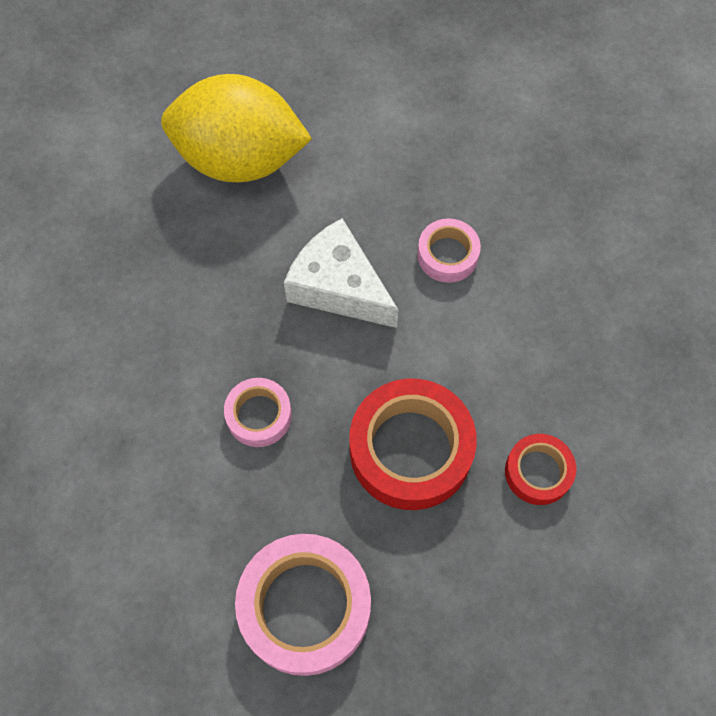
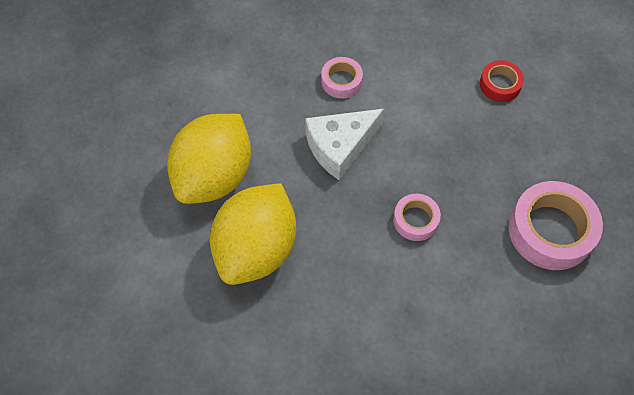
camera: 70 degrees left, 5 degrees down
(154, 240) = (256, 249): none -> yellow lemon
(410, 450) = (466, 143): red tape -> none

